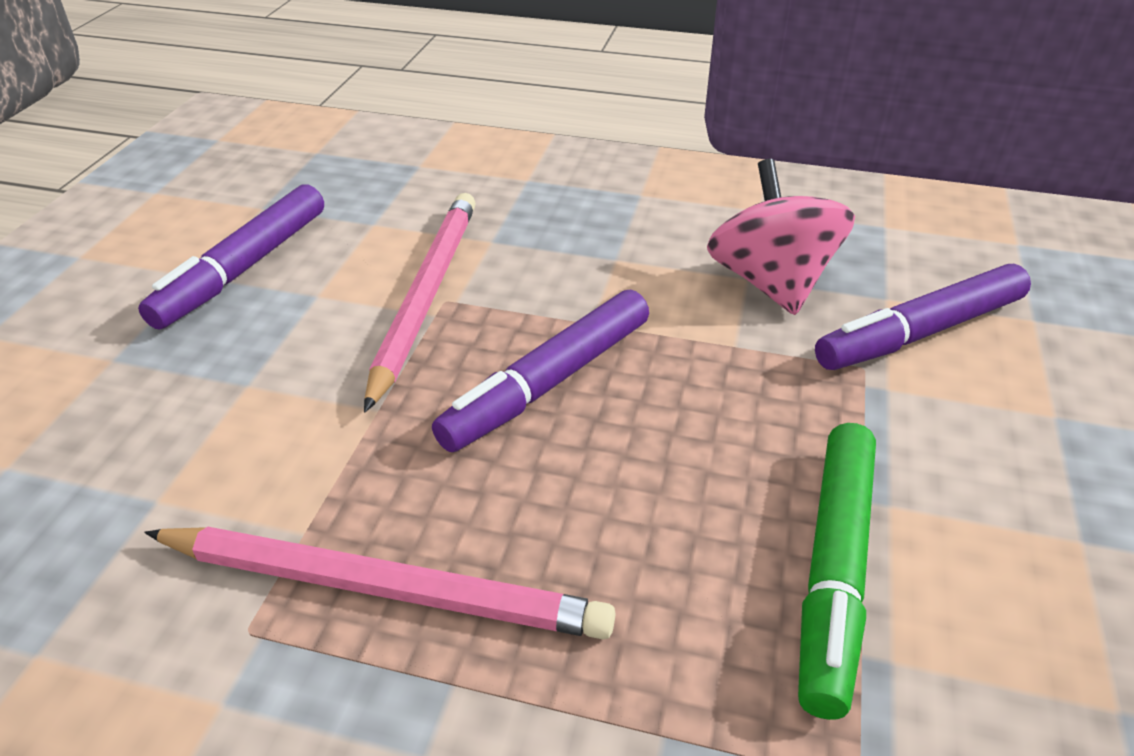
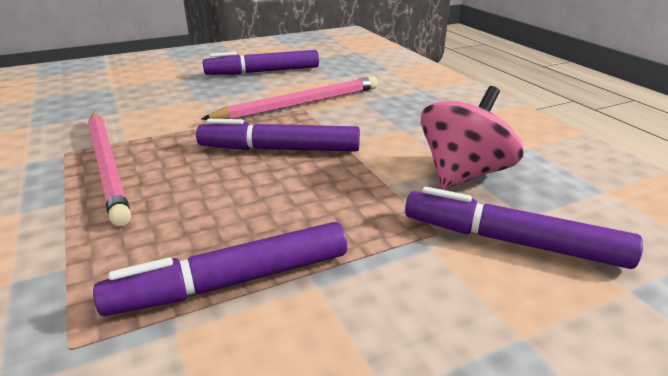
camera: 50 degrees right, 10 degrees down
(834, 569) = (234, 281): green marker -> purple marker

